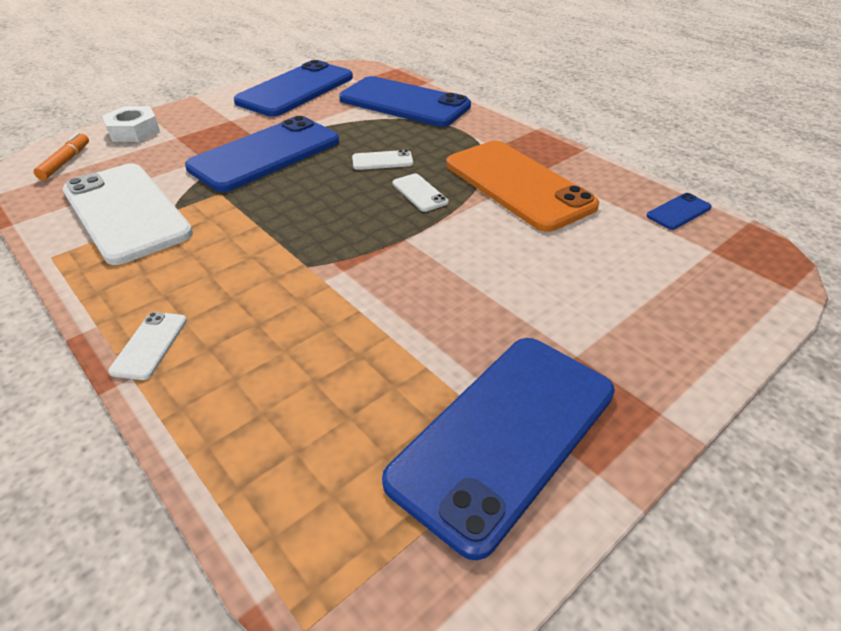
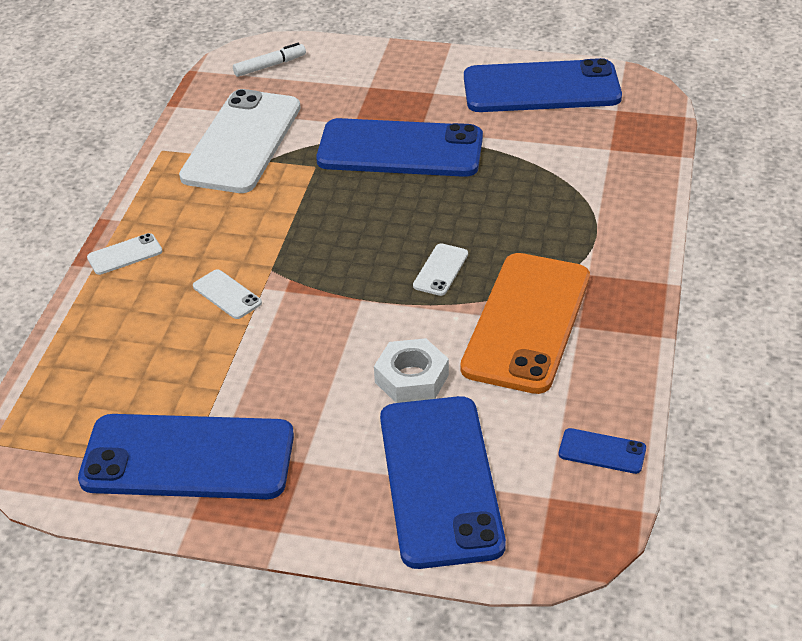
camera: 55 degrees right, 0 degrees up
(65, 162) = (270, 66): orange marker -> white marker
(134, 131) = (351, 60): white nut -> white nut (411, 378)
(382, 161) = (470, 219): white phone -> white phone (227, 295)
(404, 103) = (606, 168): blue phone -> blue phone (439, 480)

